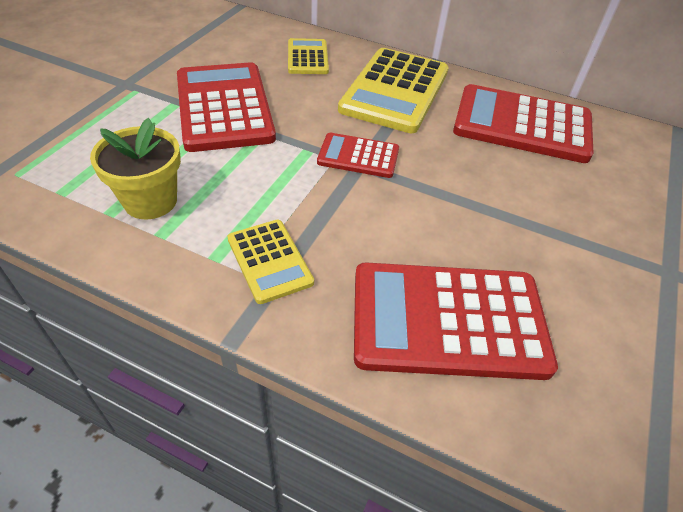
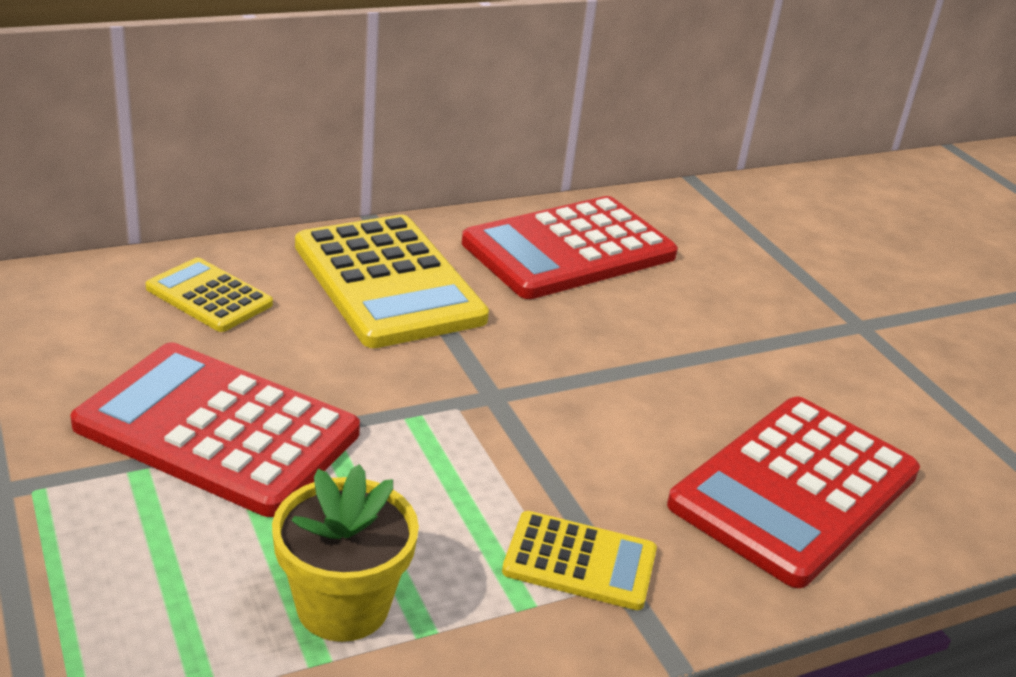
camera: 50 degrees left, 15 degrees down
(358, 156) = (476, 386): red calculator -> none

